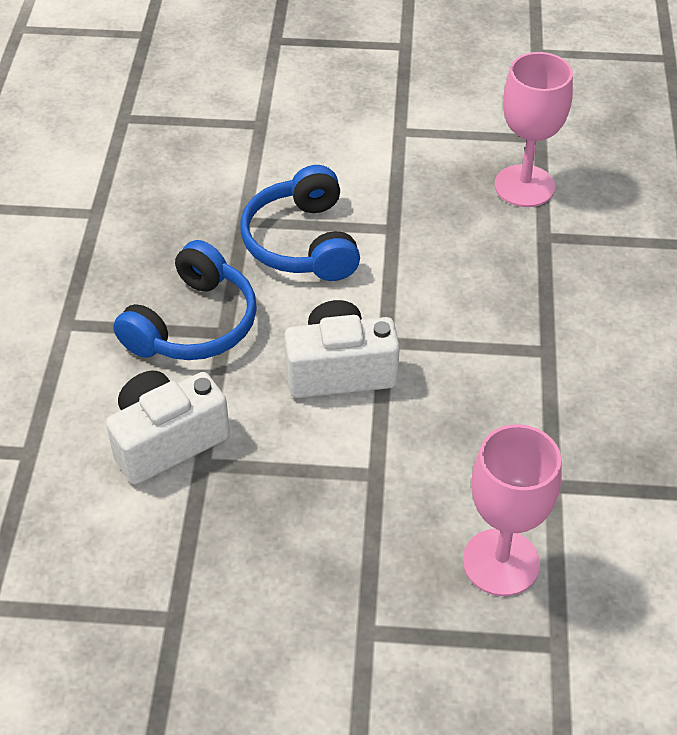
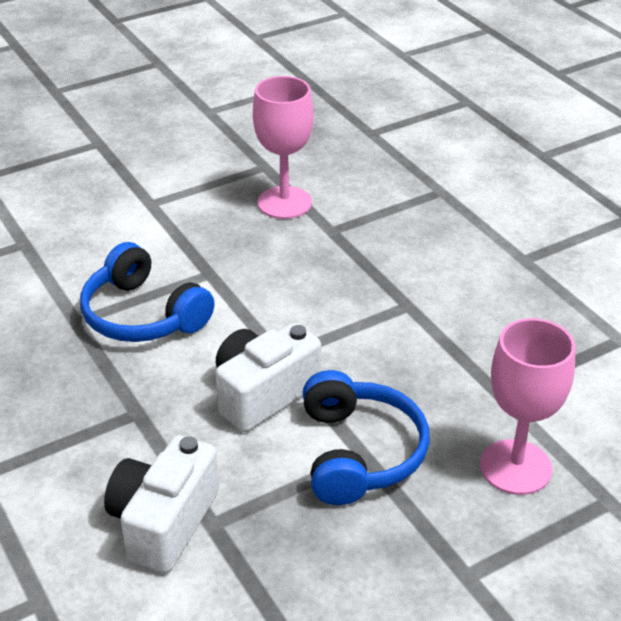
camera: 35 degrees left, 10 degrees down
(193, 324) = (103, 419): blue headphones -> blue headphones (359, 453)

